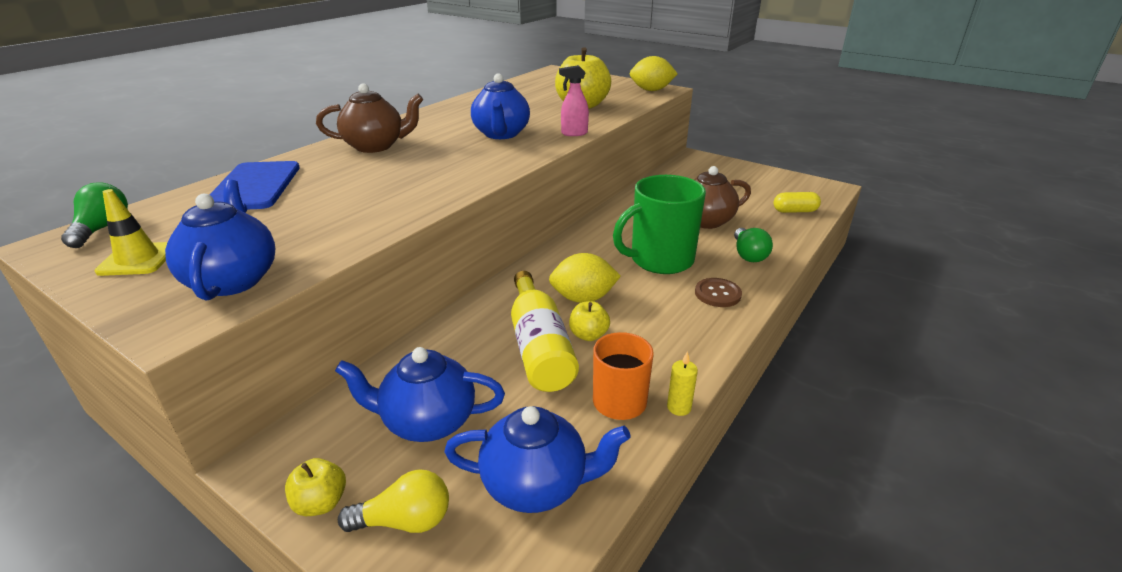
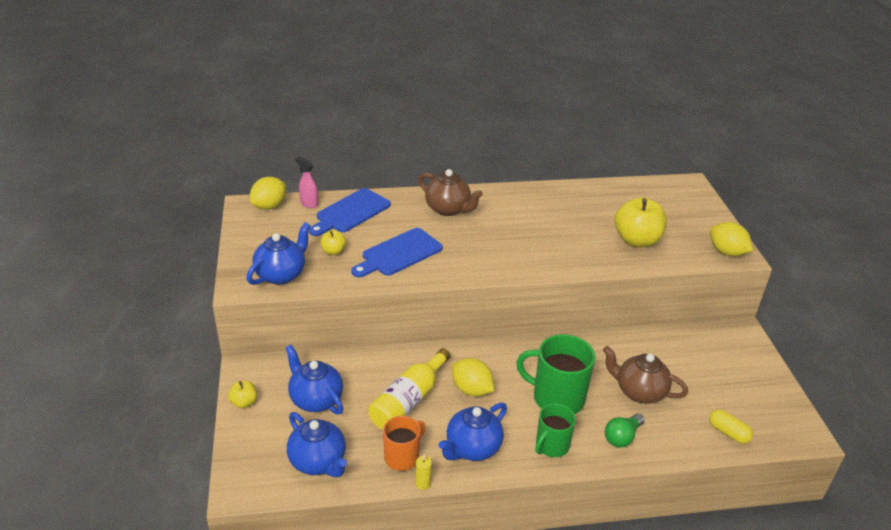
camera: 45 degrees right, 5 degrees up
(102, 229) = (269, 206): green light bulb -> yellow lemon
(138, 259) = (263, 237): yellow traffic cone -> none
(378, 194) = (399, 254): none -> blue cutting board
(405, 521) = (260, 434): yellow light bulb -> none
(501, 134) = (534, 240): blue teapot -> blue teapot (472, 448)
(574, 133) = (581, 267): pink spray bottle -> pink spray bottle (309, 204)
(588, 335) = (441, 413): yellow apple -> yellow apple (333, 251)
(717, 294) = (551, 445): brown button -> green mug

